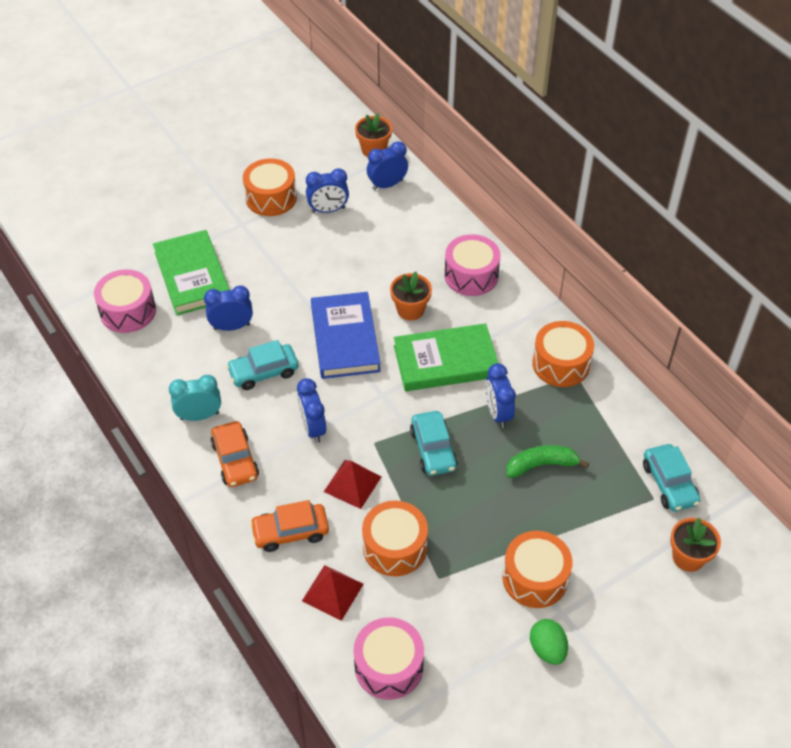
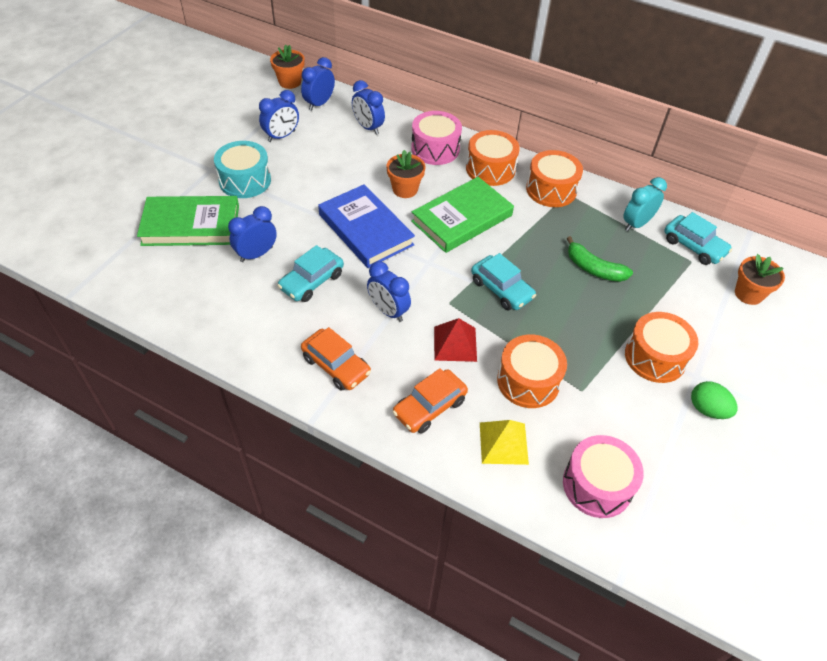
camera: 30 degrees left, 0 degrees up
(128, 311) = (145, 275): pink drum -> none
(192, 276) = (191, 225): green book -> green book turned 45 degrees counterclockwise
(199, 416) = (276, 340): turquoise clock -> turquoise clock (636, 224)
(266, 247) = (245, 180): none -> turquoise drum
(271, 198) = (224, 141): orange drum -> orange drum (490, 169)
(332, 592) = (503, 443): red pyramid -> yellow pyramid
(498, 413) = (531, 242): blue clock -> blue clock (368, 127)
(541, 465) = (593, 268): green banana -> green banana turned 105 degrees counterclockwise

